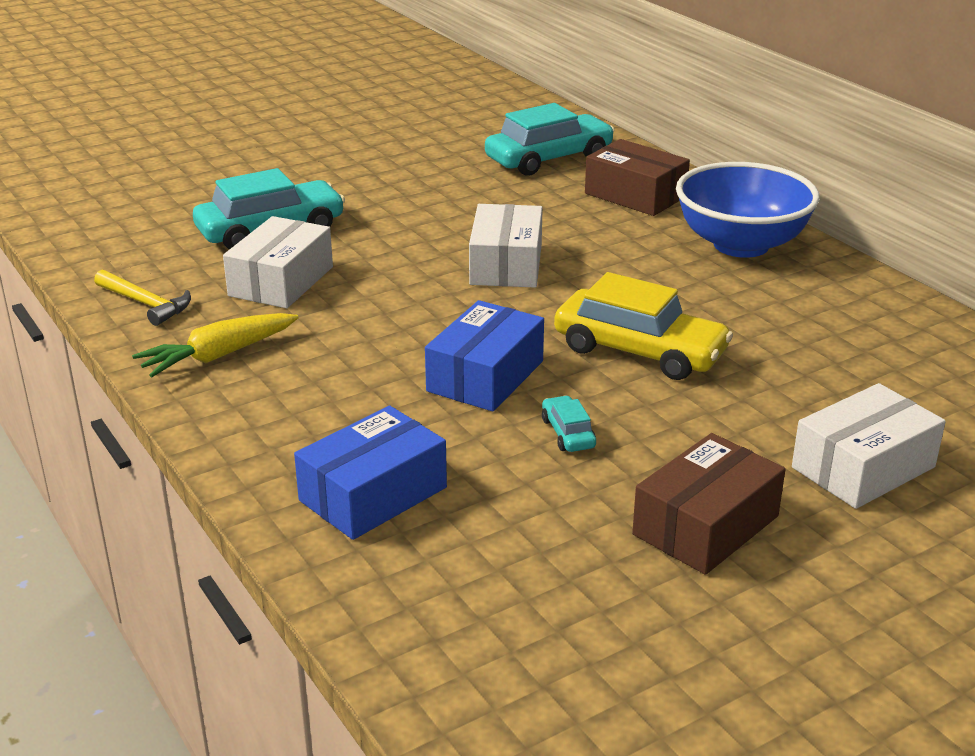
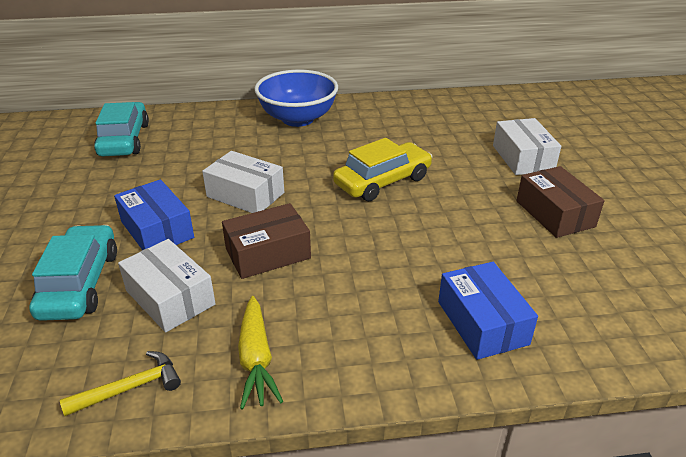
camera: 65 degrees left, 5 degrees up
(485, 376) = (373, 240): blue box -> blue box (157, 229)
(568, 433) = (452, 229): turquoise car -> none
(635, 195) = (208, 128): brown box -> brown box (268, 253)

